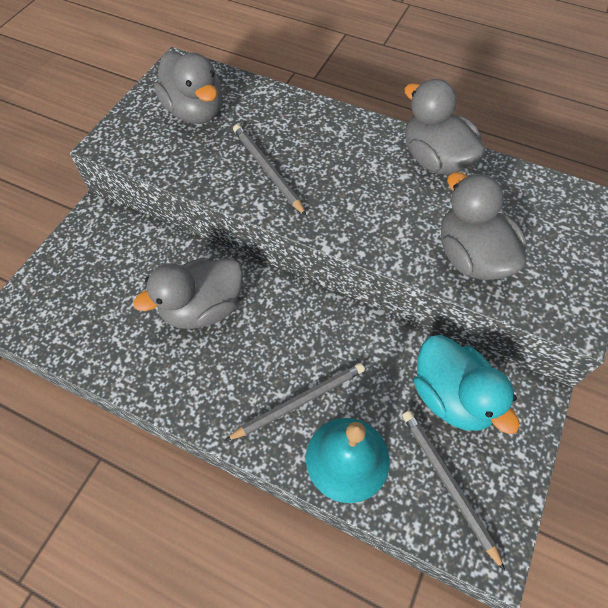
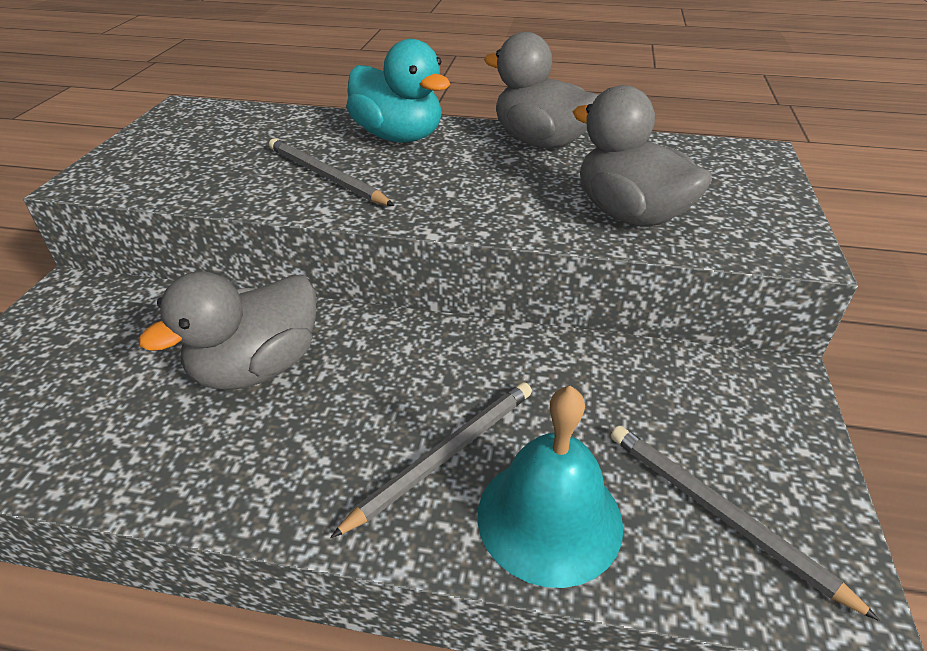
camera: 15 degrees left, 20 degrees down
(195, 111) = (212, 140): grey duck -> none
(451, 396) = (669, 400): turquoise duck -> turquoise duck (398, 137)

